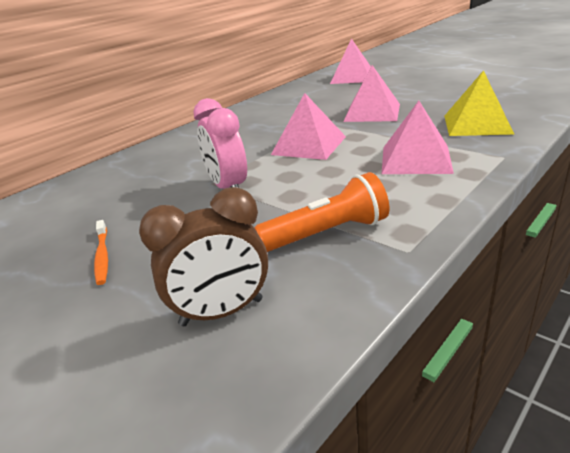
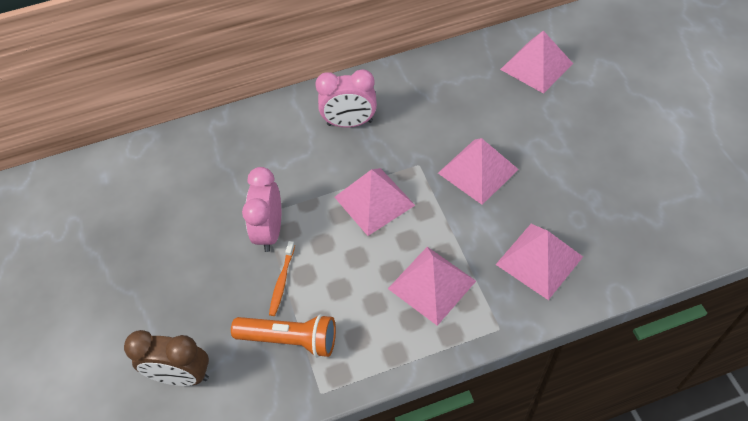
camera: 30 degrees right, 25 degrees up
(102, 256) = (147, 270): orange toothbrush -> orange toothbrush (282, 282)
(243, 127) = (350, 123): none -> pink clock
(477, 124) = (539, 260): yellow pyramid -> pink pyramid

